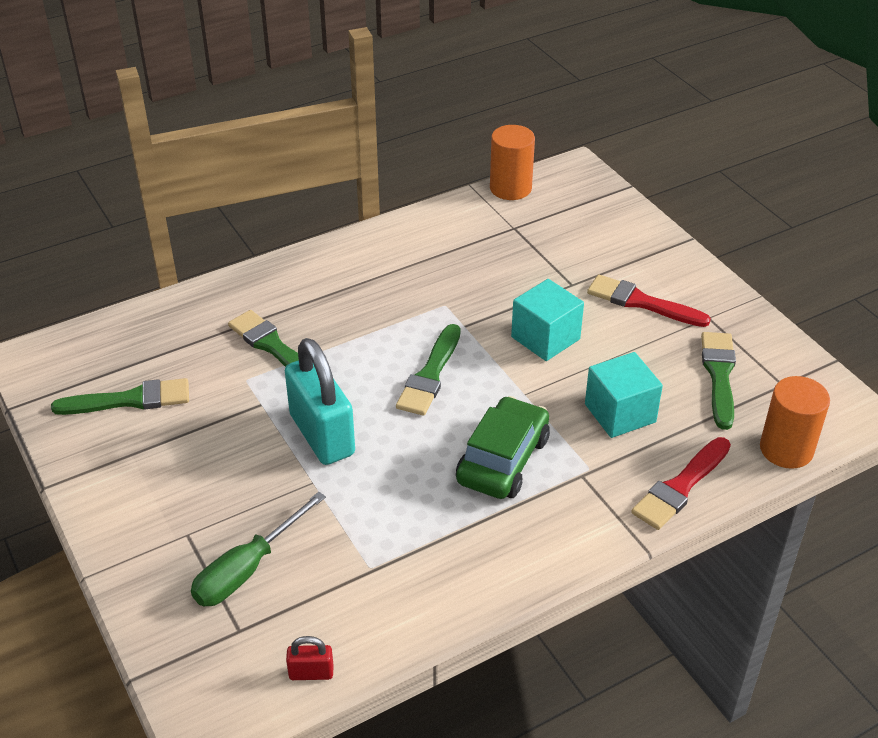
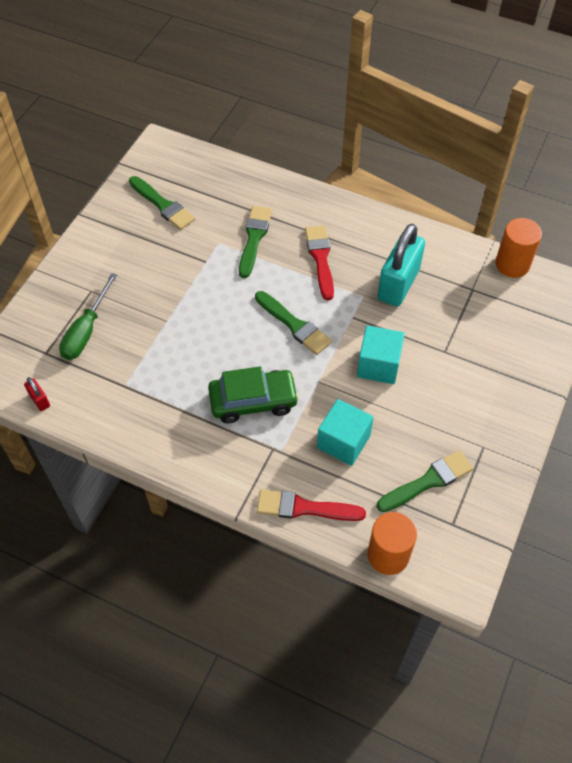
camera: 55 degrees right, 15 degrees up
(247, 569) = (86, 331): green screwdriver -> green screwdriver turned 75 degrees counterclockwise
(322, 435) = (204, 303): turquoise padlock -> turquoise padlock (398, 284)
(430, 375) = (294, 325): green brush -> green brush turned 120 degrees counterclockwise
(641, 302) = (462, 400): red brush -> red brush (320, 259)

